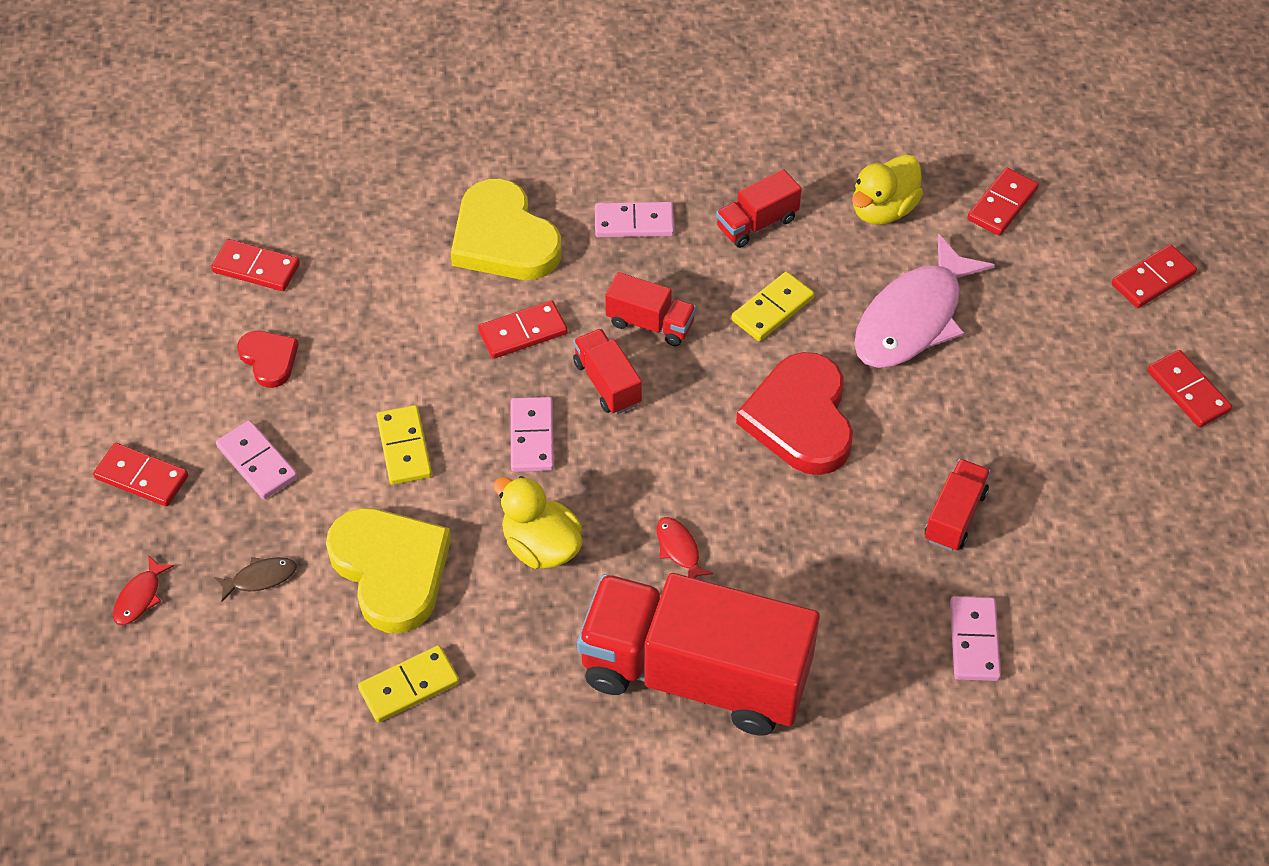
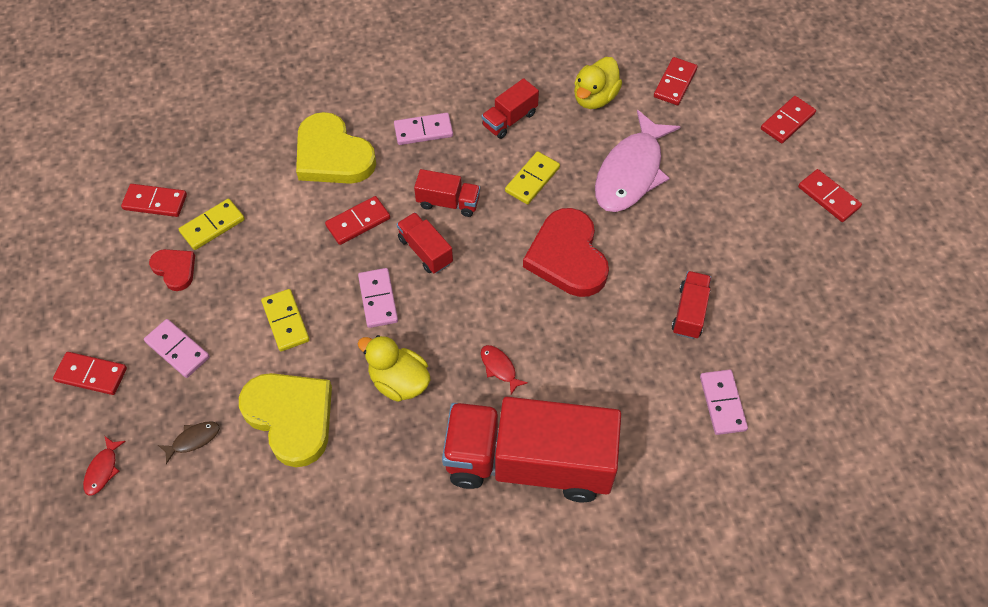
camera: 10 degrees left, 5 degrees up
(409, 686) = (319, 507): yellow domino -> yellow domino (212, 226)

